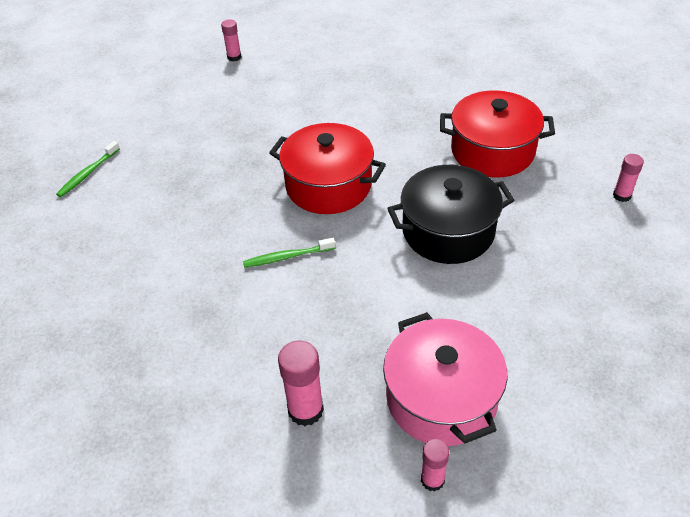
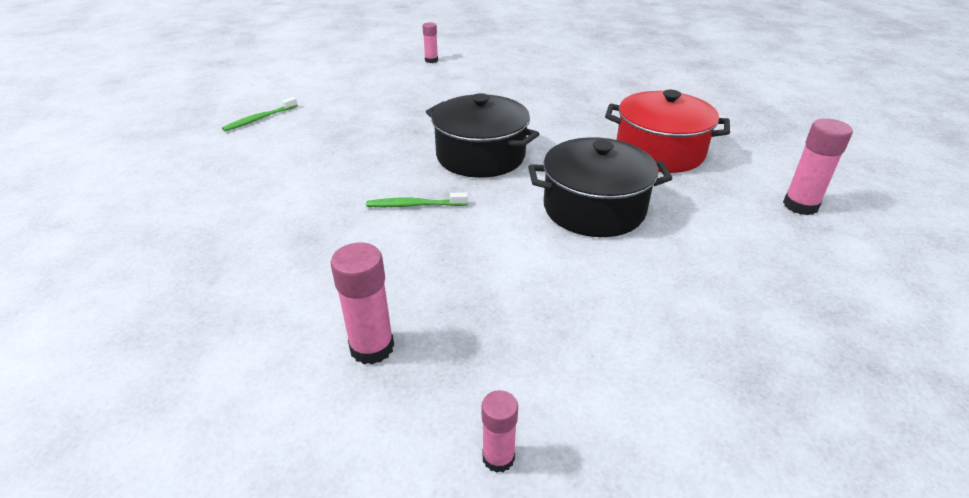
camera: 10 degrees right, 10 degrees down
(328, 185) = (480, 156): red pot -> black pot
(441, 398) = (539, 365): pink pot -> none
(622, 195) = (800, 205): pink glue stick -> pink glue stick, size x1.61

